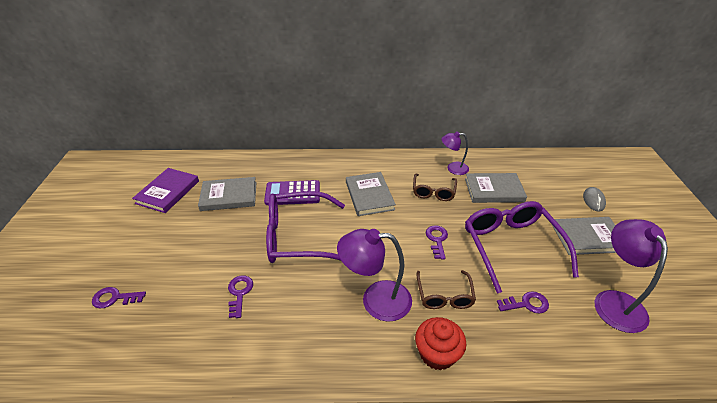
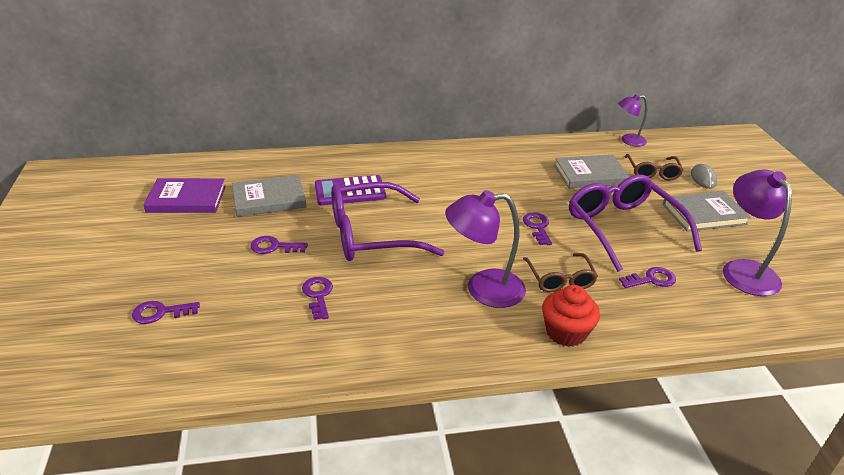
camera: 10 degrees left, 5 degrees down
(168, 192) = (186, 199): purple book -> purple book turned 75 degrees clockwise
(219, 242) = (274, 247): none -> purple key
(369, 196) = (445, 188): grey book -> none
(433, 192) = (521, 180): brown glasses -> brown glasses (652, 172)
(453, 168) = (537, 155): purple lamp -> purple lamp (628, 141)

